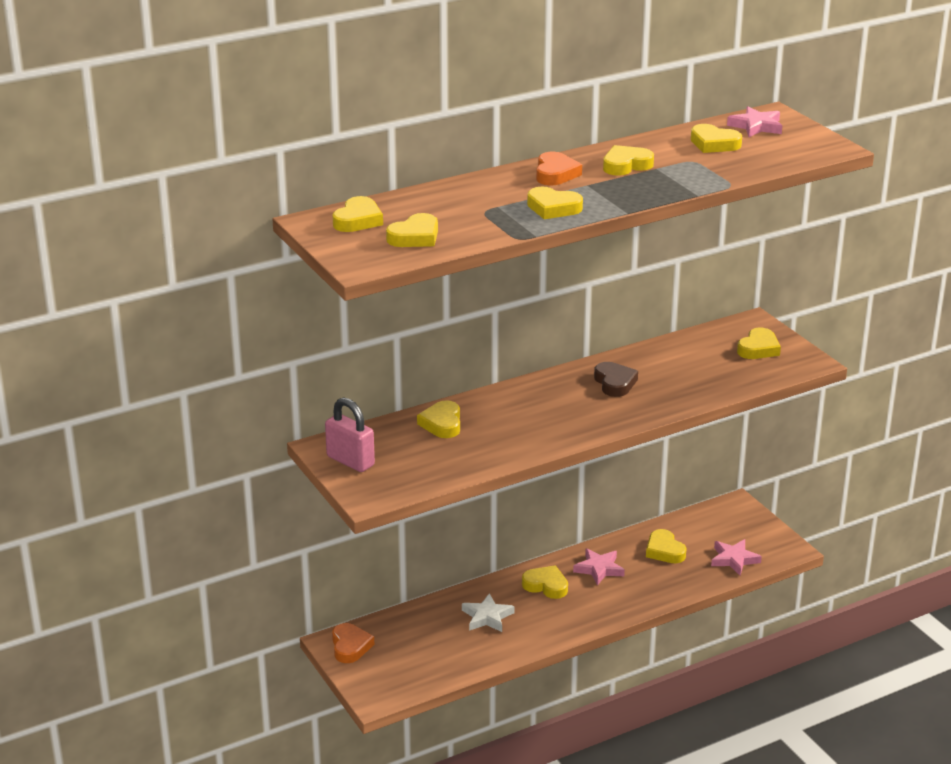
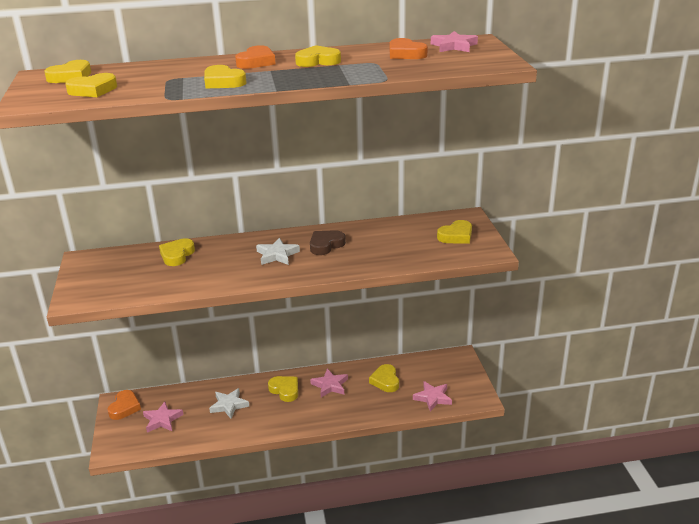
camera: 20 degrees right, 0 degrees up
(350, 461) = (89, 271): pink padlock -> none
(413, 651) = (162, 420): none -> pink star
(566, 404) = (277, 255): none -> white star
(614, 383) = (326, 245): brown heart -> brown heart turned 135 degrees counterclockwise
(714, 144) = (405, 54): yellow heart -> orange heart

